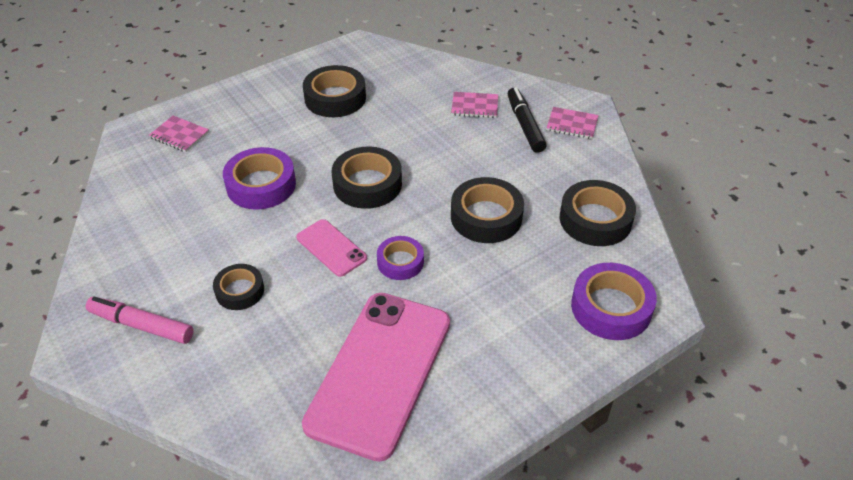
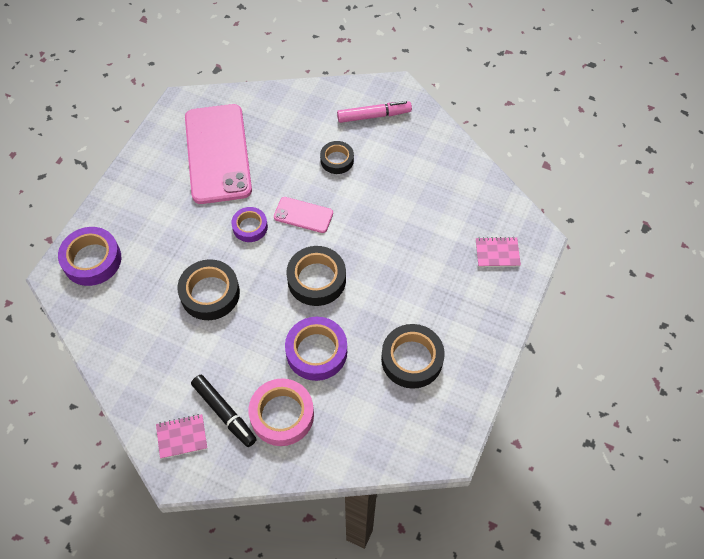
camera: 150 degrees right, 15 degrees up
(261, 185) = (393, 240): purple tape -> purple tape (316, 352)
(474, 106) = (282, 415): pink notebook -> pink tape
(595, 219) = (125, 331): black tape -> none

